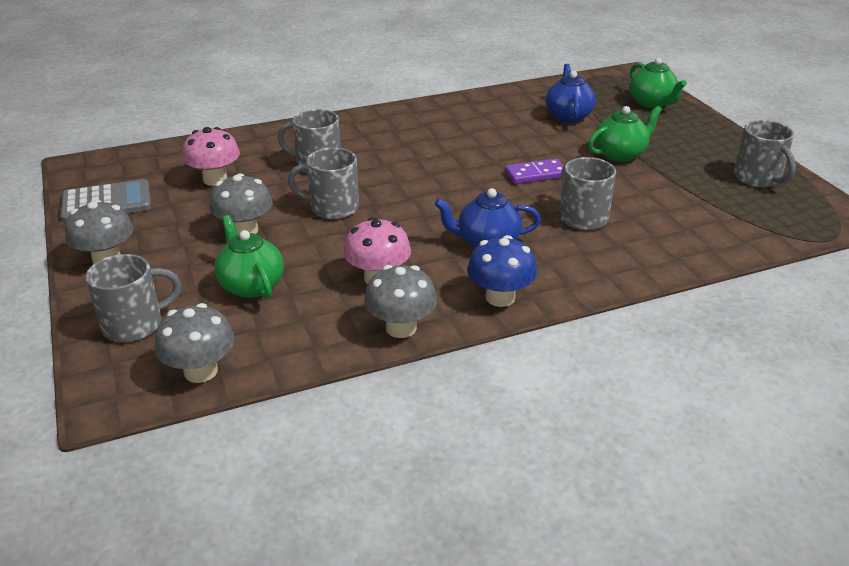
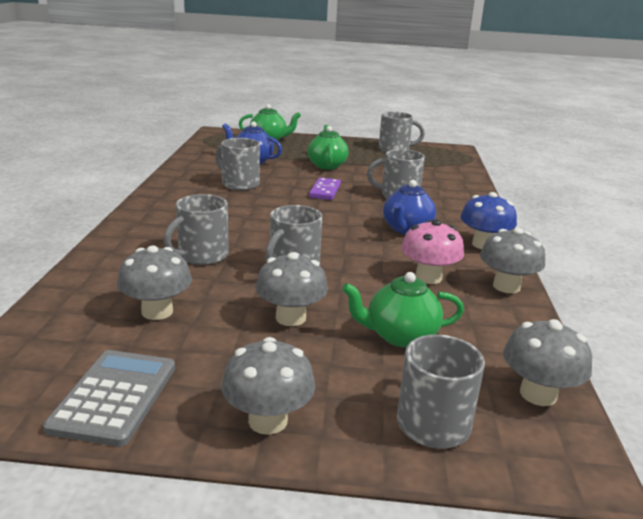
camera: 65 degrees left, 10 degrees down
(215, 179) = (157, 311): pink mushroom -> grey mushroom
(493, 130) = (239, 184): none -> grey mug

